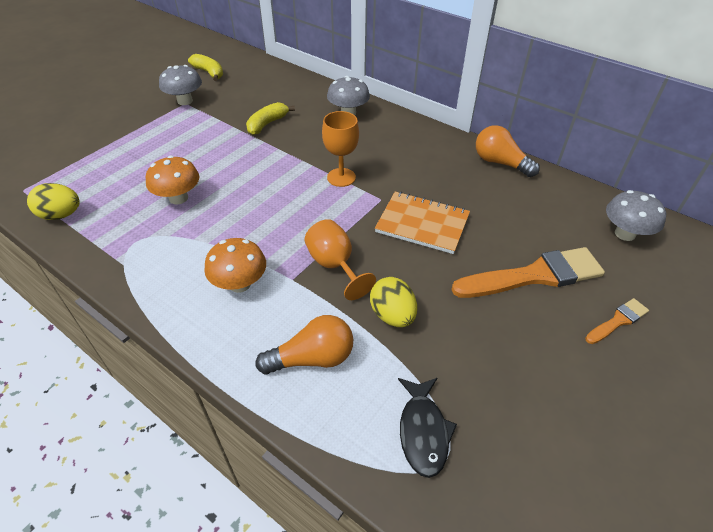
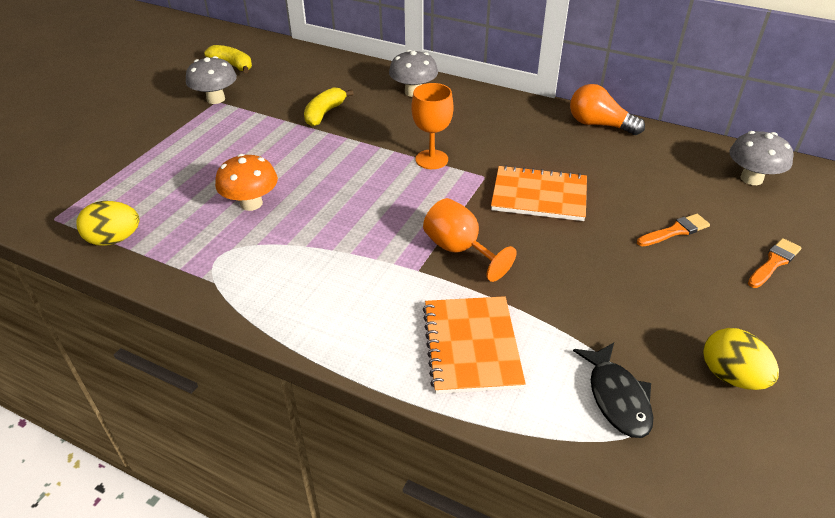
camera: 10 degrees left, 5 degrees down
(240, 284) = (360, 283): orange mushroom -> none
(312, 358) = (471, 346): orange light bulb -> orange notebook
(392, 315) = (542, 290): yellow egg -> yellow egg (731, 376)
(534, 275) = (675, 231): orange brush -> orange brush, size x0.49

